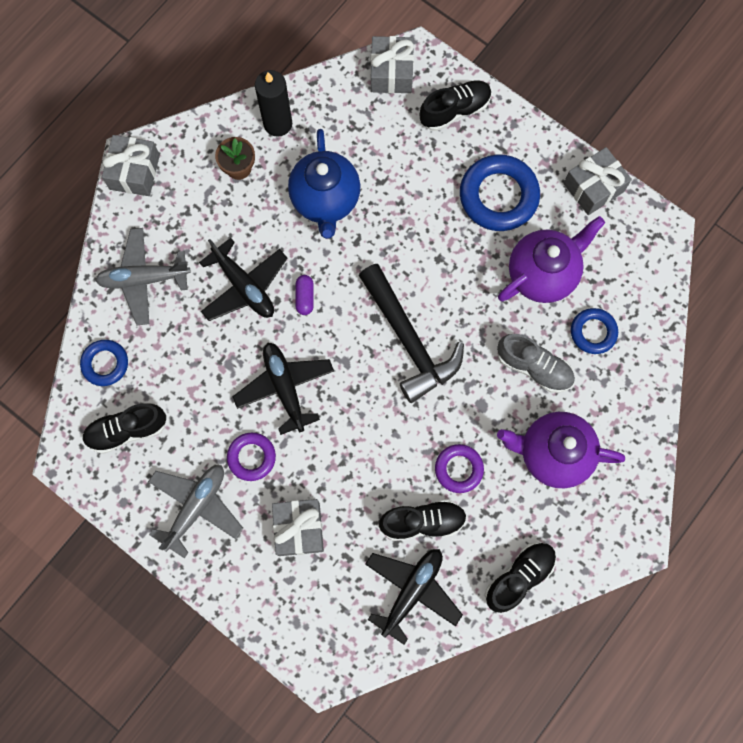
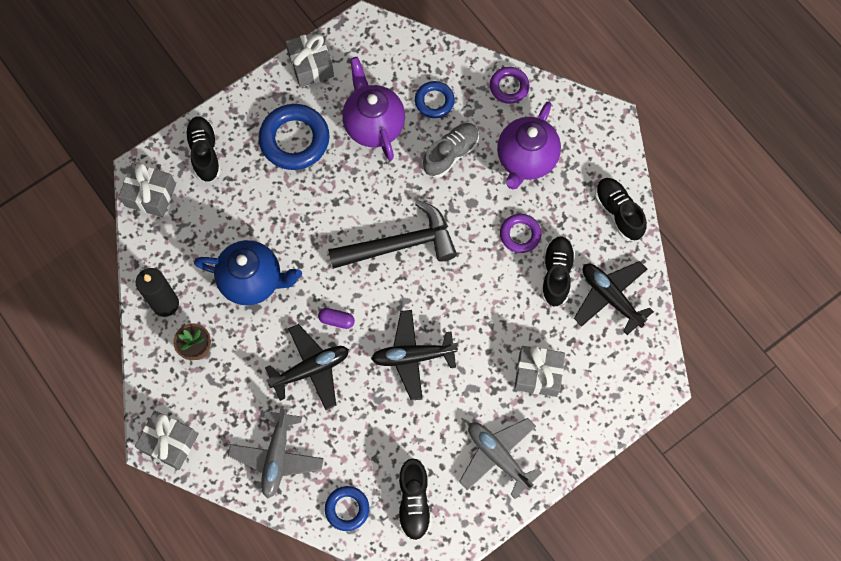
camera: 75 degrees left, 5 degrees down
(251, 457) = (466, 399): purple ring -> purple ring (509, 87)

